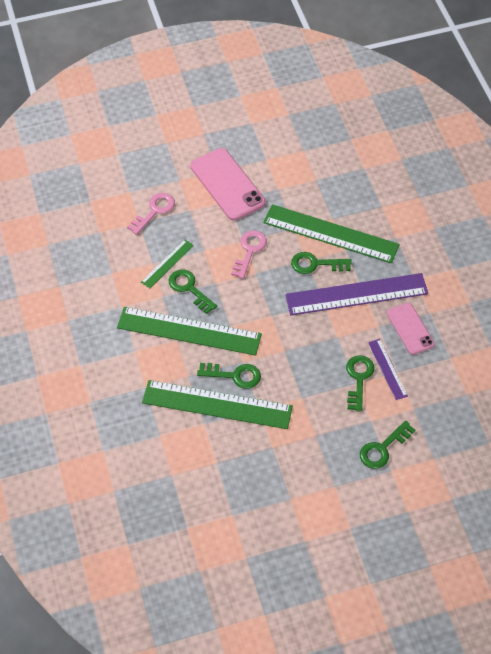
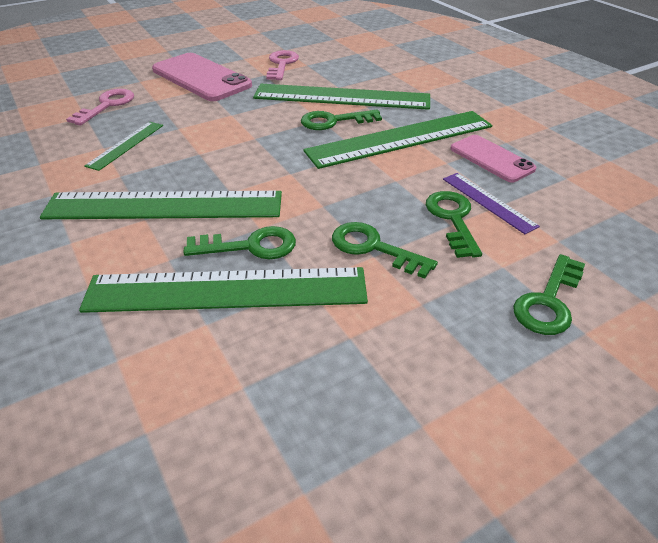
camera: 15 degrees left, 15 degrees down
(189, 289) = (161, 163): green key -> green key (373, 248)
(249, 251) = (241, 121): pink key -> pink key (281, 64)
(356, 294) = (400, 138): purple ruler -> green ruler

